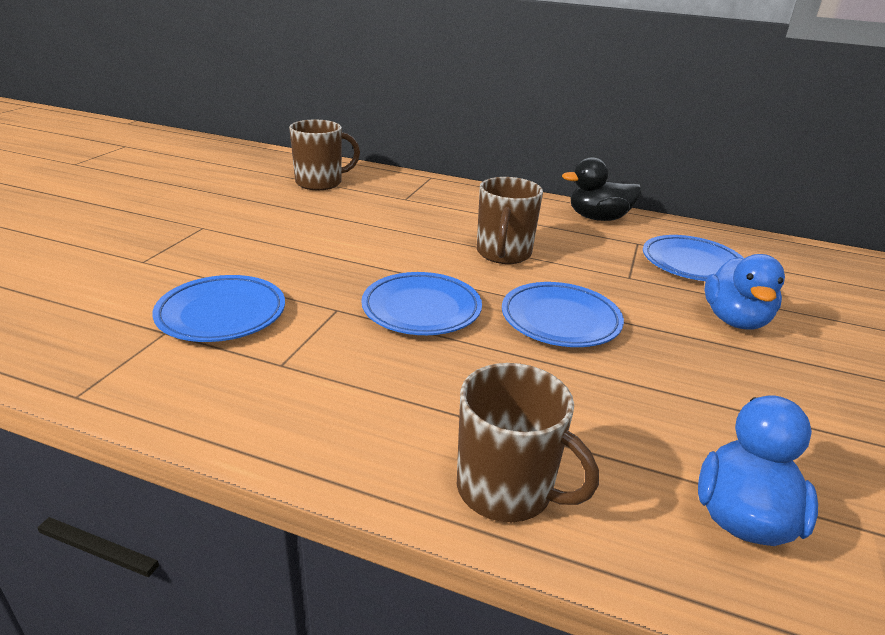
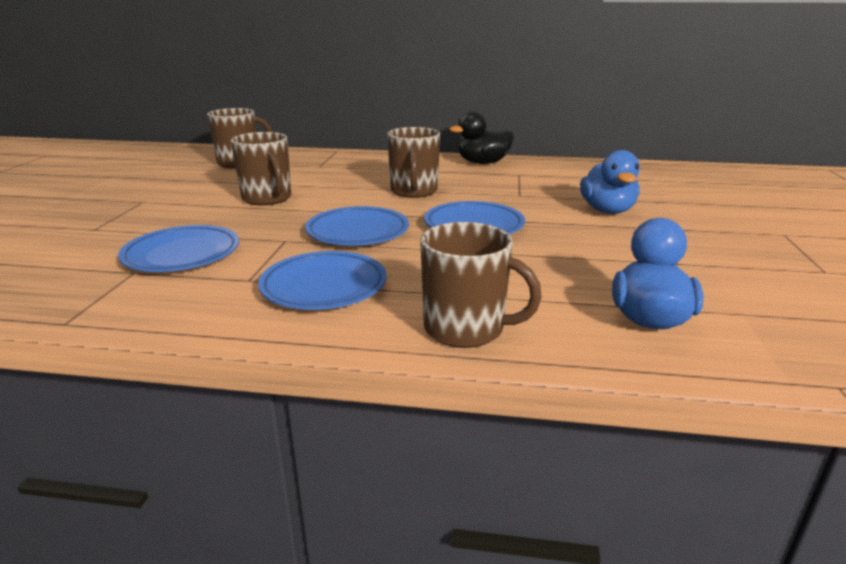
camera: 10 degrees left, 5 degrees down
(335, 242) = (267, 198): none -> brown mug
(692, 264) = (565, 182): blue plate -> blue plate (324, 287)

